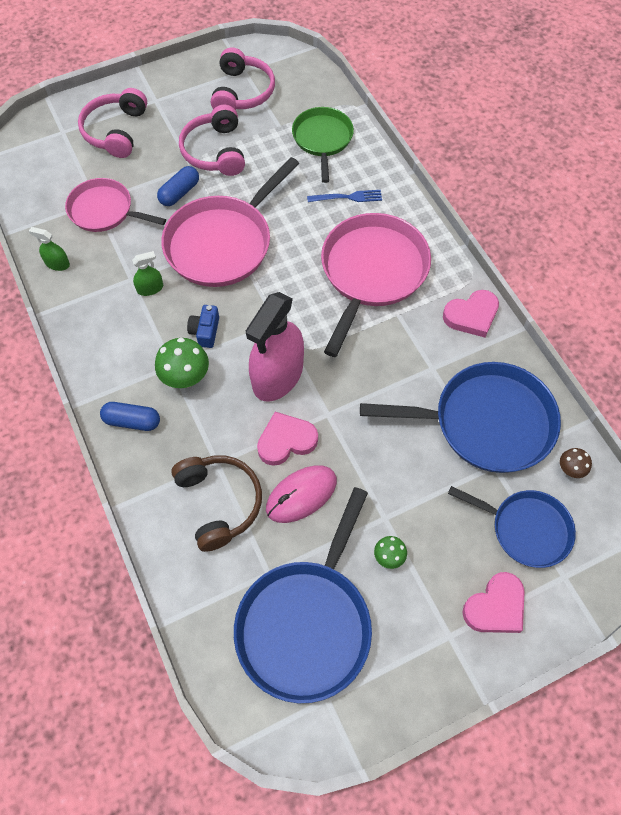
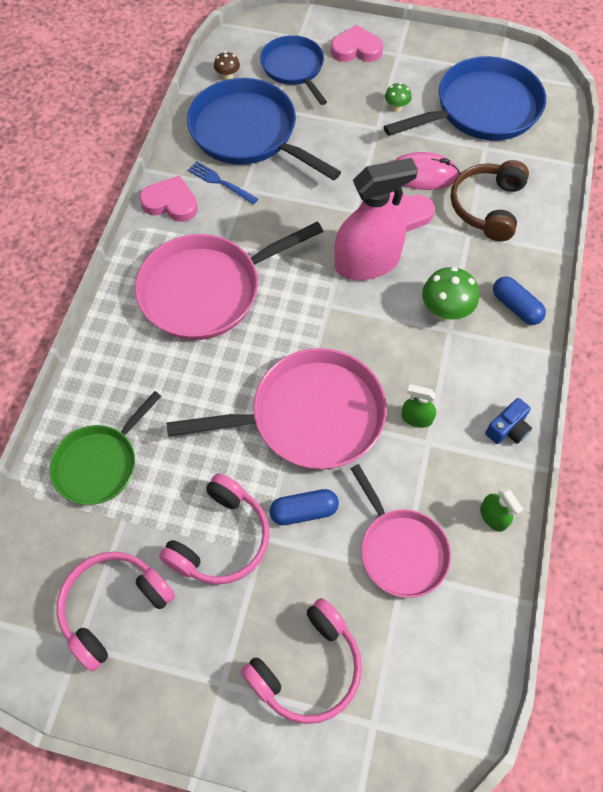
camera: 140 degrees left, 0 degrees up
(205, 331) = (397, 340): blue camera -> blue camera (508, 428)
(347, 197) = (148, 377): blue fork -> blue fork (220, 182)

